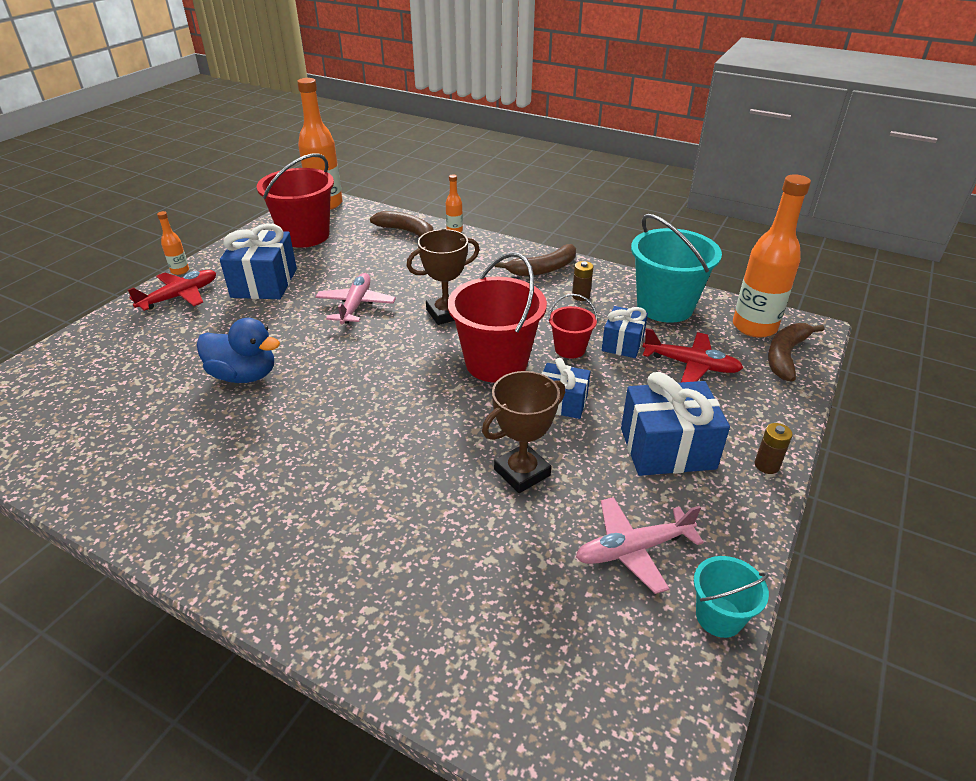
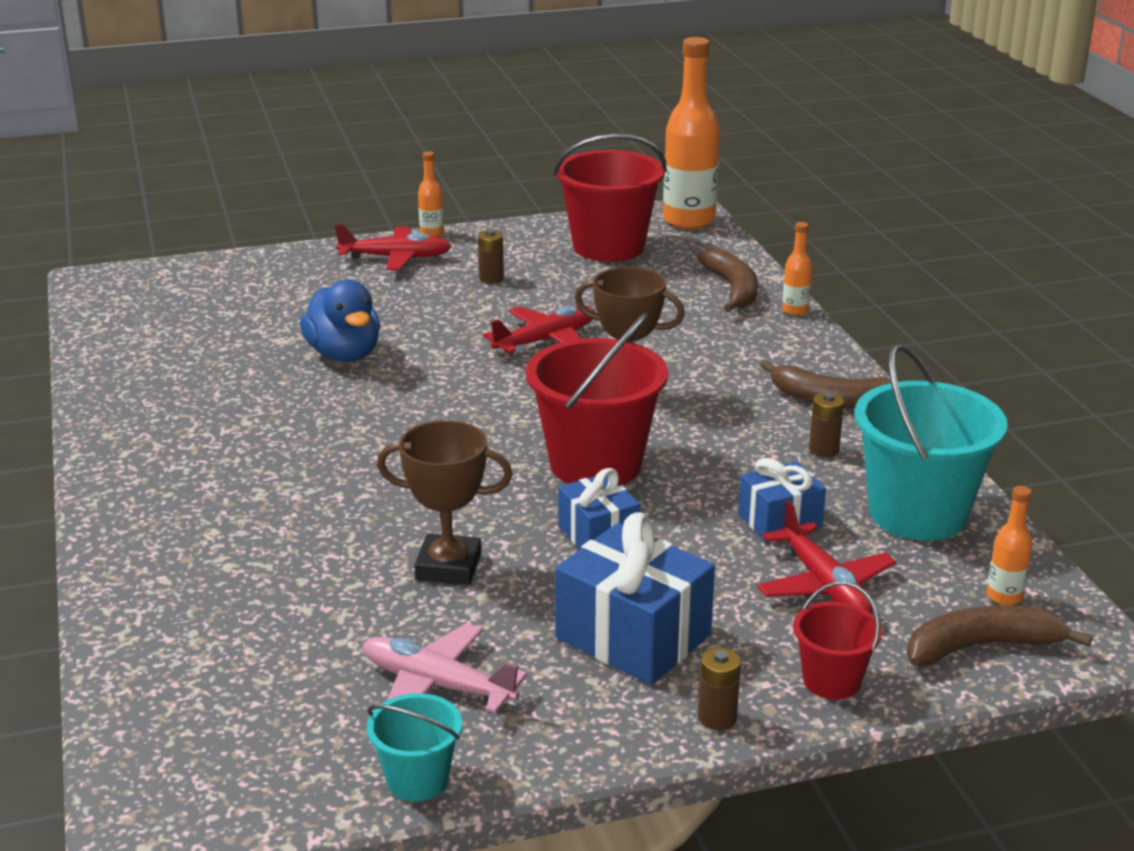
camera: 45 degrees right, 10 degrees down
(264, 283) = (491, 278): blue gift -> brown battery
(356, 305) = (545, 340): pink plane -> red plane
(570, 349) = (704, 493): red bucket -> red bucket (832, 681)
(754, 327) = (1004, 596): orange bottle -> orange bottle, size x0.45

